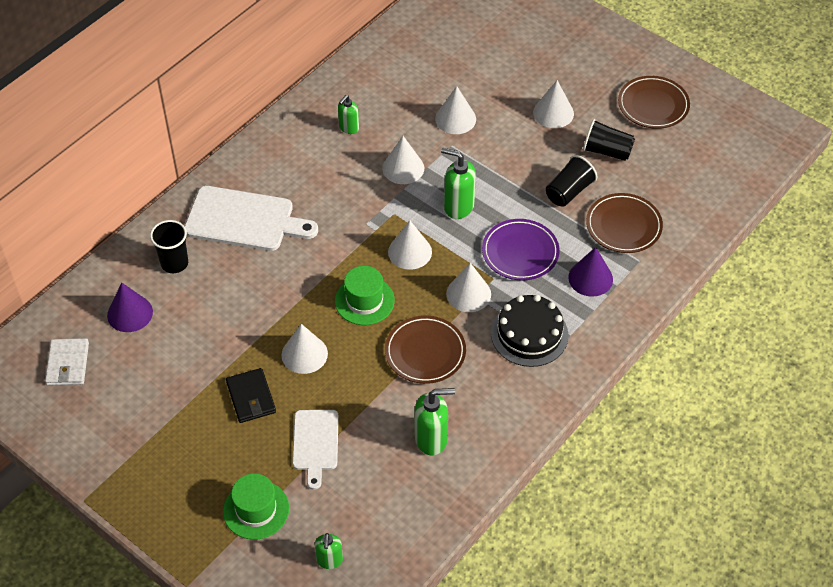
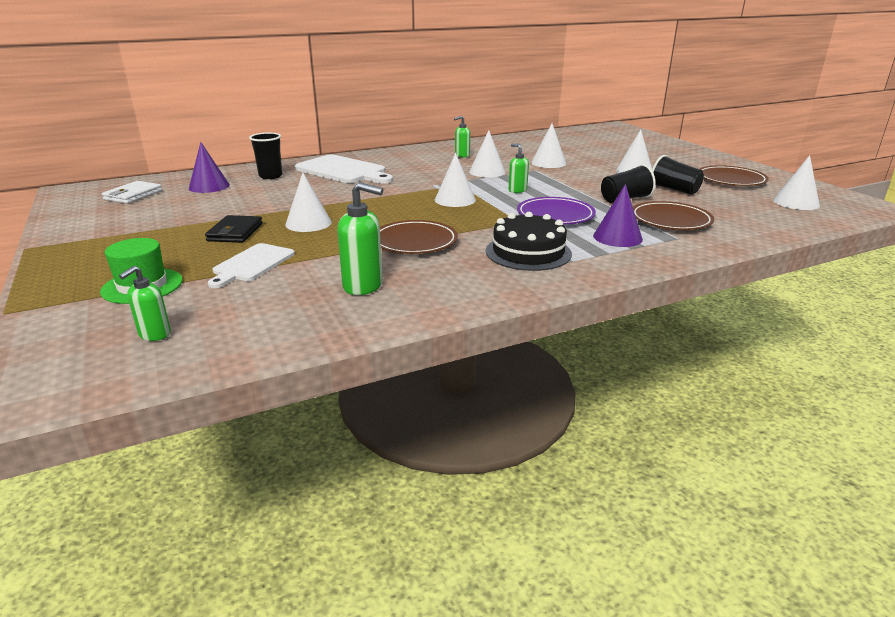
camera: 25 degrees right, 25 degrees down
(364, 301) = (391, 211): green hat -> none
(458, 206) = (517, 190): green soap dispenser -> green soap dispenser, size x0.62
(468, 294) = (487, 224): white cone -> white cone (796, 202)

